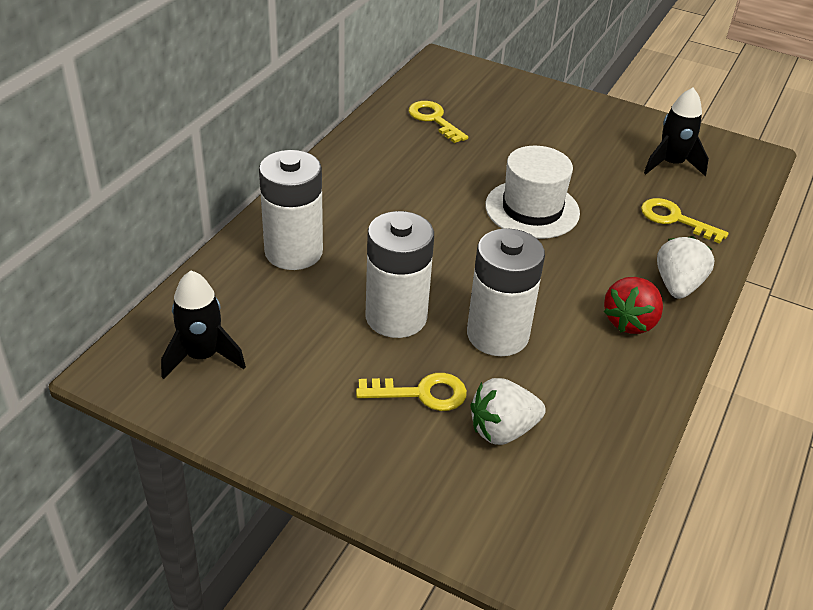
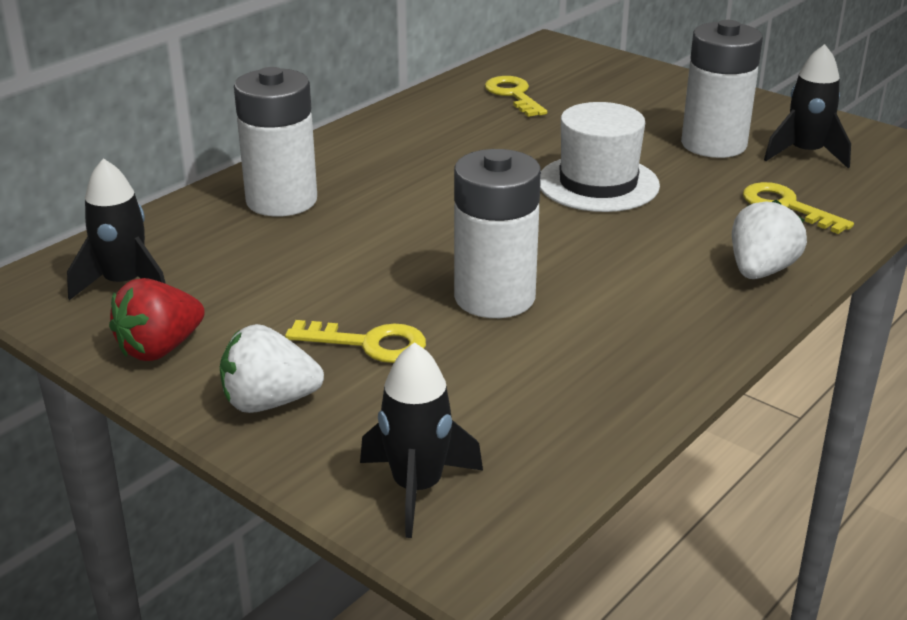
camera: 15 degrees right, 10 degrees down
(396, 317) = (374, 269): white battery -> white battery (713, 144)
(502, 430) = (455, 390): white strawberry -> white strawberry (269, 402)
(510, 528) = (417, 488): none -> black rocket
(630, 322) = (678, 301): red strawberry -> red strawberry (160, 349)

